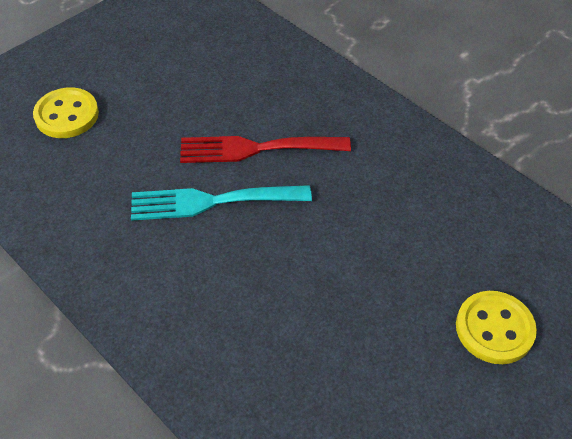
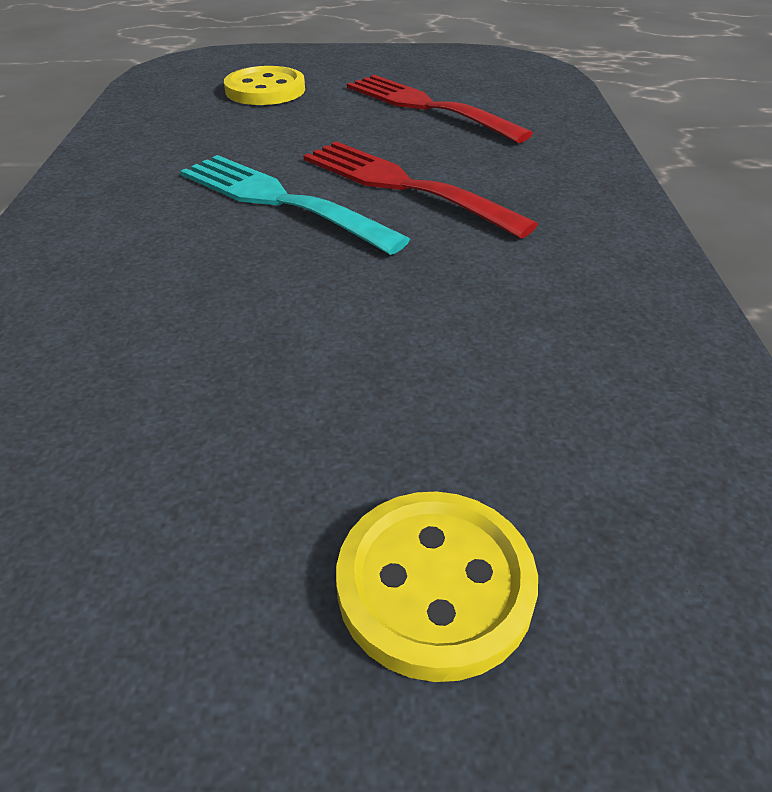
camera: 45 degrees right, 10 degrees down
(186, 73) = (426, 107): none -> red fork

